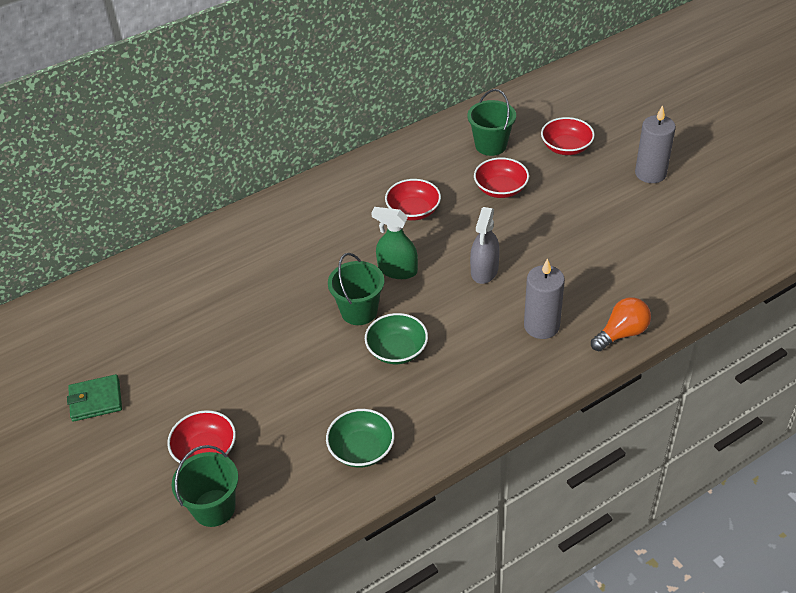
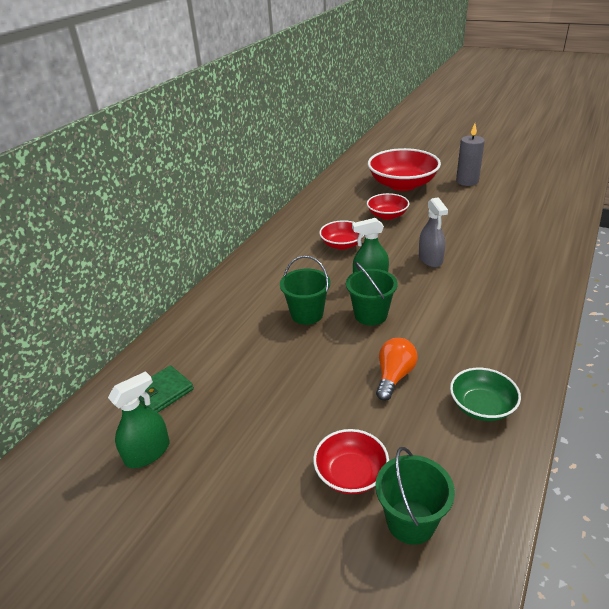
camera: 30 degrees left, 10 degrees down
(79, 358) = (147, 452): none -> green spray bottle
(96, 400) = (197, 482): green wallet -> green wallet (163, 392)
(397, 350) = (427, 327): green bowl -> none
(491, 145) = (354, 197): green bucket -> green bucket (307, 314)
(541, 326) = (506, 275): grey candle -> none
(566, 147) = (402, 184): red bowl -> red bowl, size x1.85
(621, 333) = (559, 260): orange light bulb -> orange light bulb (394, 376)

